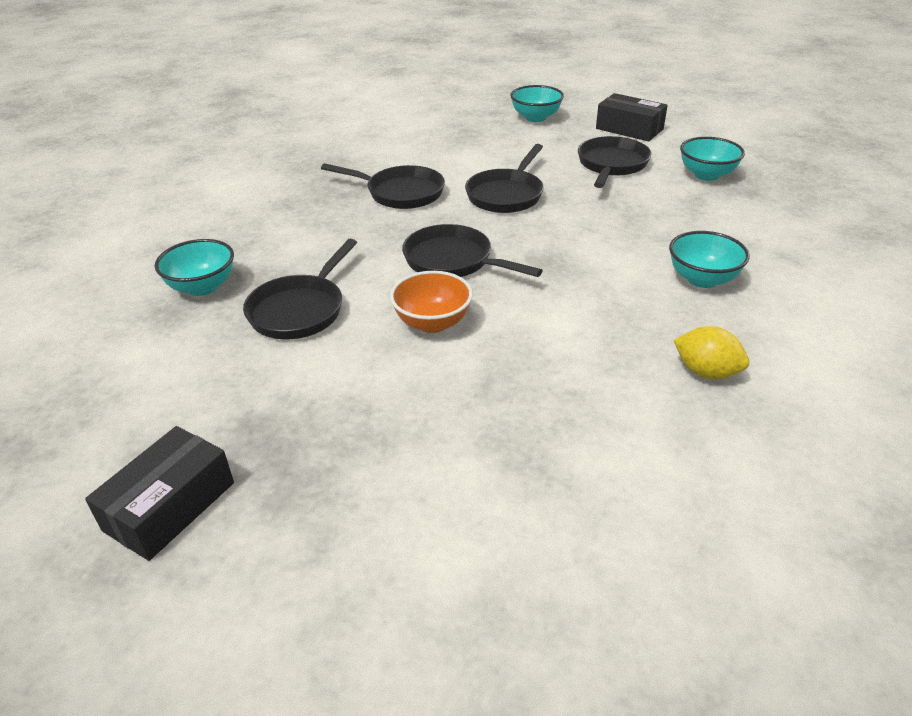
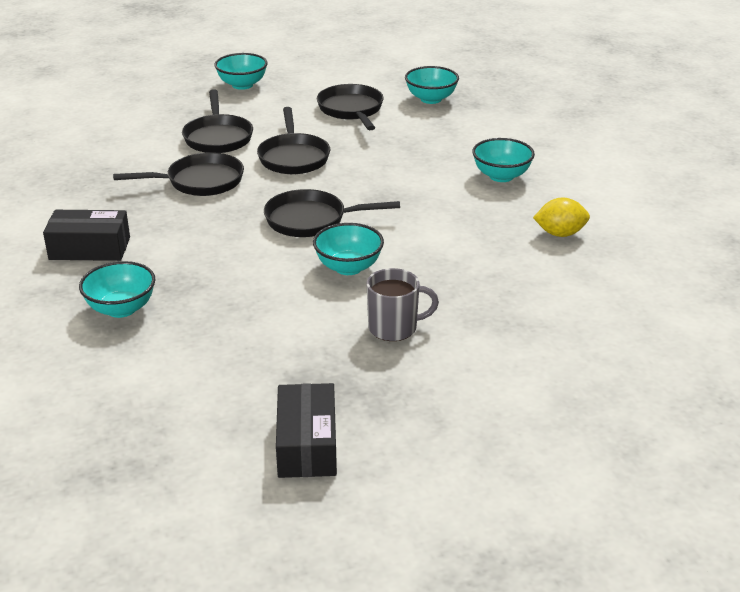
camera: 35 degrees left, 5 degrees down
(300, 310) = (232, 295): black pan -> black pan (218, 137)
(401, 410) = (394, 328): none -> grey mug
(432, 323) = (348, 267): orange bowl -> turquoise bowl
(629, 129) = (333, 76): black box -> black box (90, 248)

